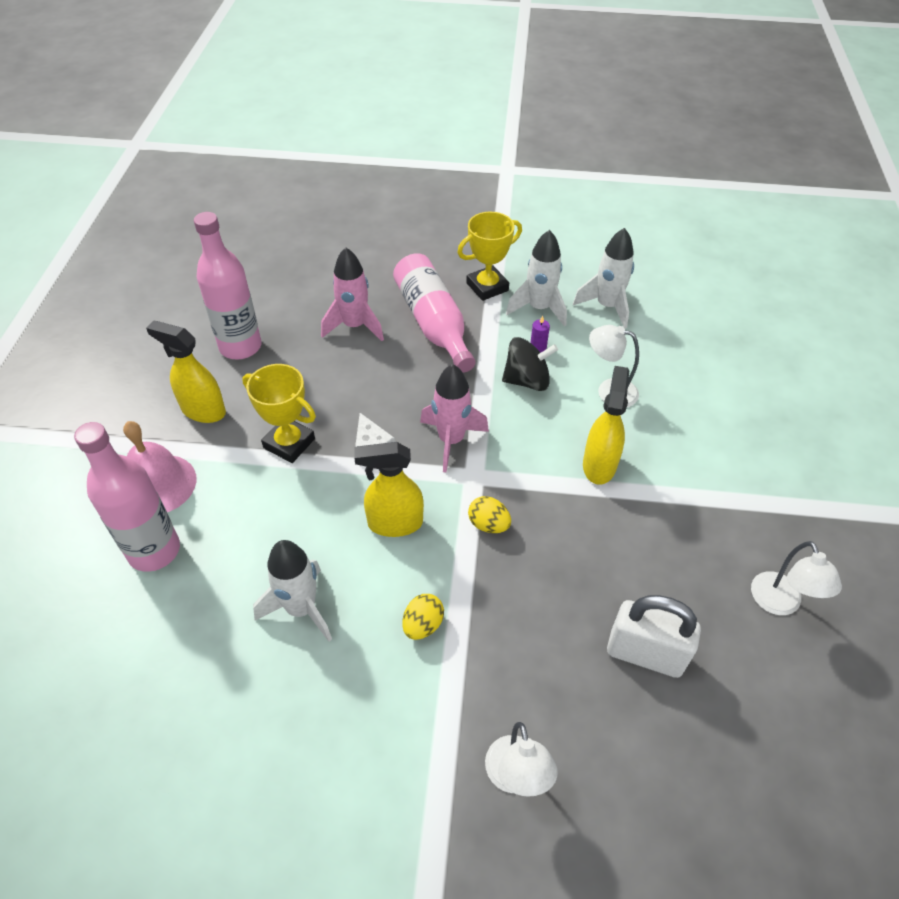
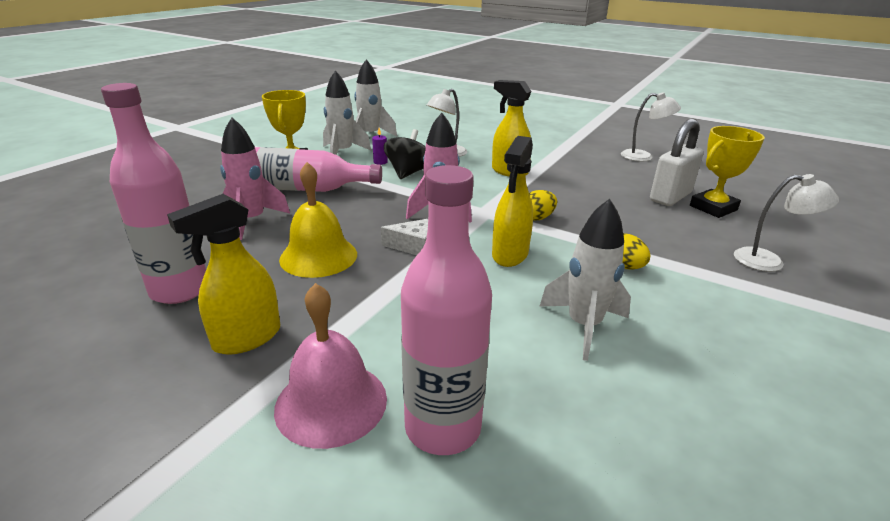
camera: 65 degrees left, 20 degrees down
(289, 443) = (363, 288): yellow trophy -> yellow trophy (713, 208)
(321, 394) = (318, 256): none -> yellow bell

